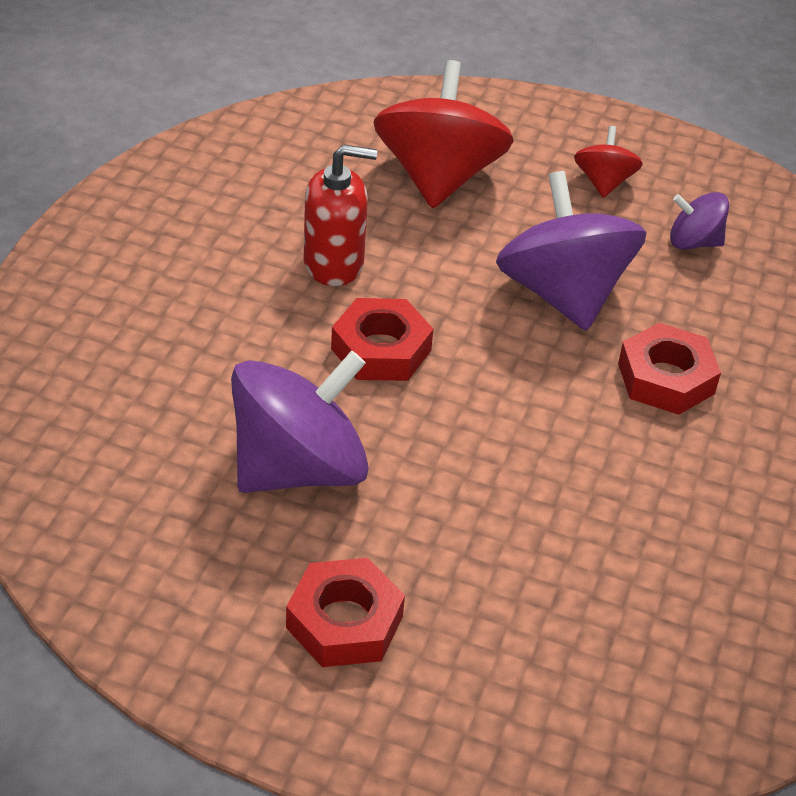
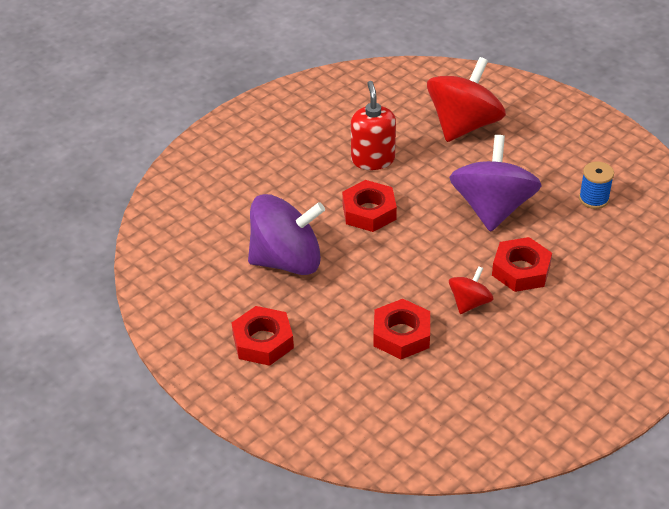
camera: 30 degrees right, 0 degrees up
(334, 264) = (373, 159): red soap dispenser -> red soap dispenser turned 120 degrees counterclockwise
(559, 537) = (401, 334): none -> red nut
(604, 182) = (562, 151): red spinning top -> red spinning top (469, 302)
(694, 242) = (593, 199): purple spinning top -> blue spool

